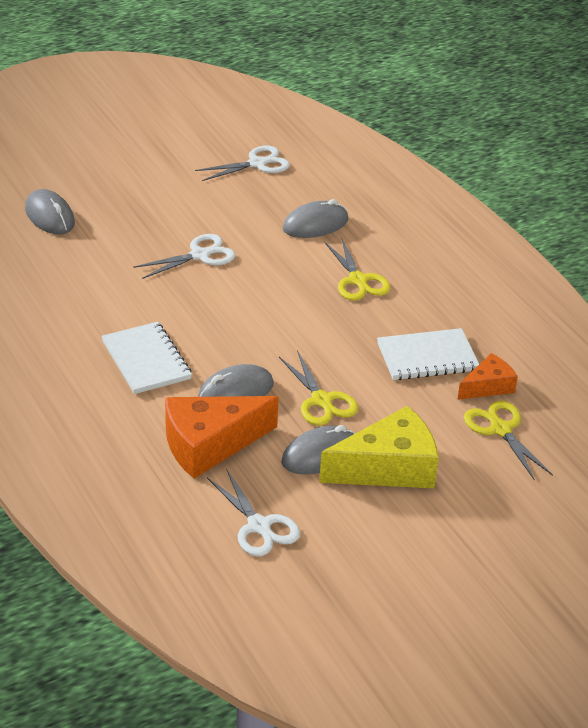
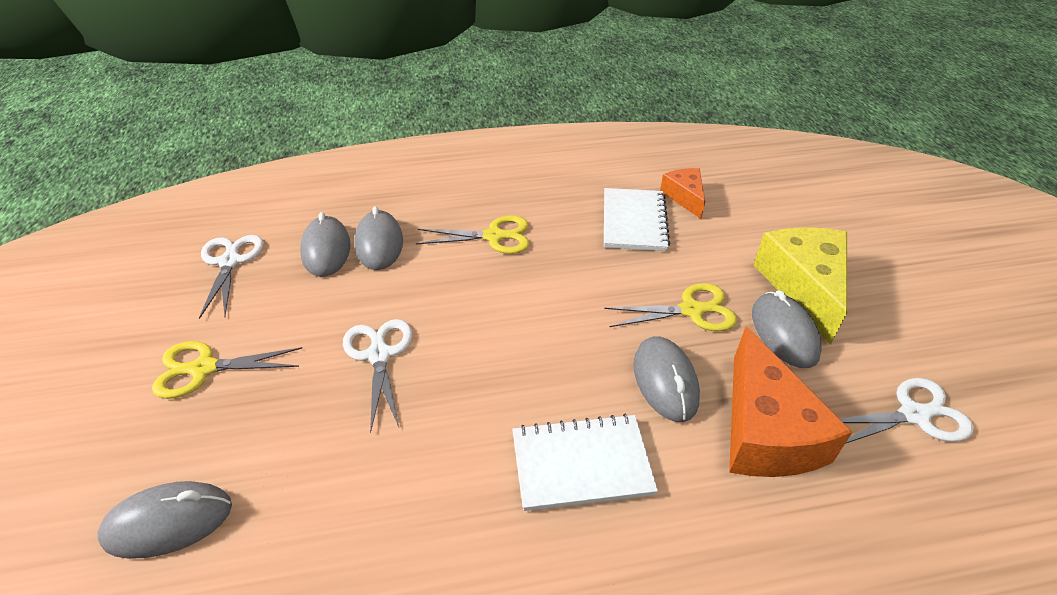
camera: 70 degrees left, 5 degrees up
(294, 202) = (326, 250): none -> grey mouse
(500, 429) = (746, 205): yellow scissors -> yellow scissors (204, 369)

